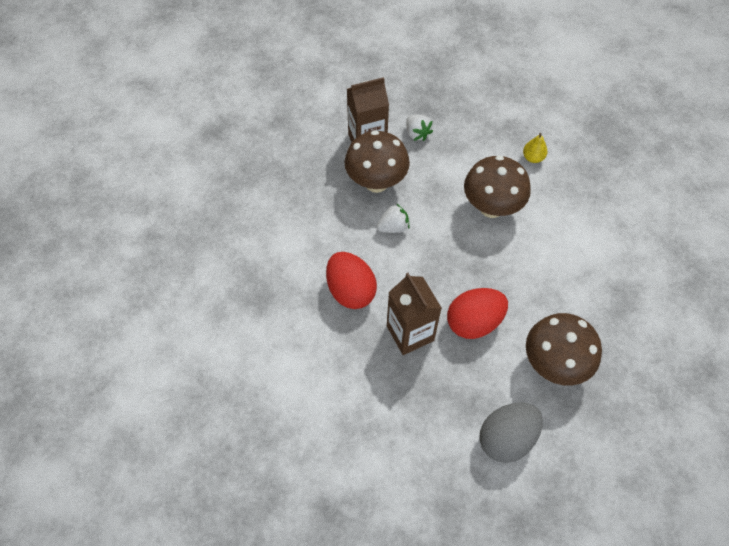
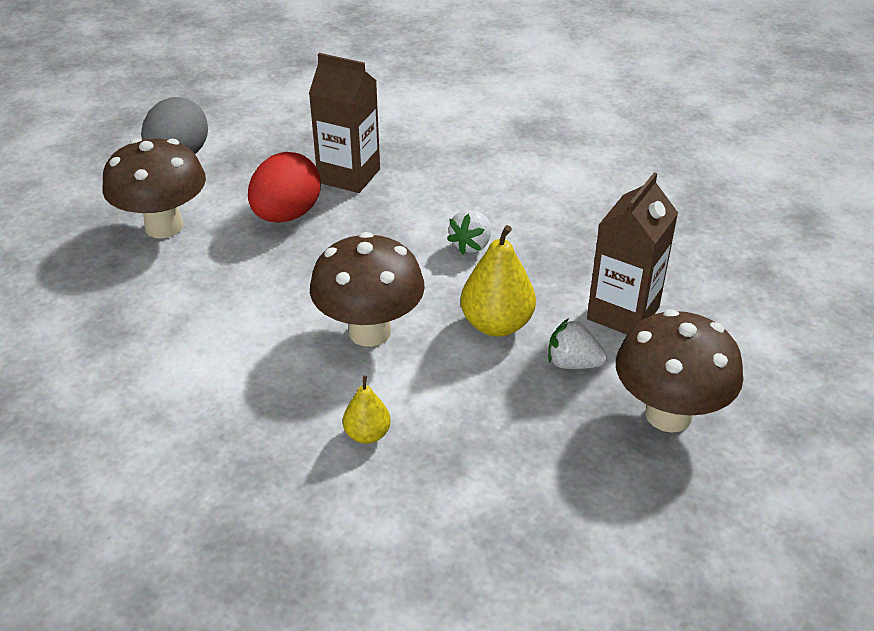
camera: 140 degrees right, 20 degrees down
(350, 290) = (449, 174): red egg -> none
(376, 182) = (549, 276): brown mushroom -> brown mushroom (668, 415)
(429, 173) = (496, 324): none -> yellow pear

